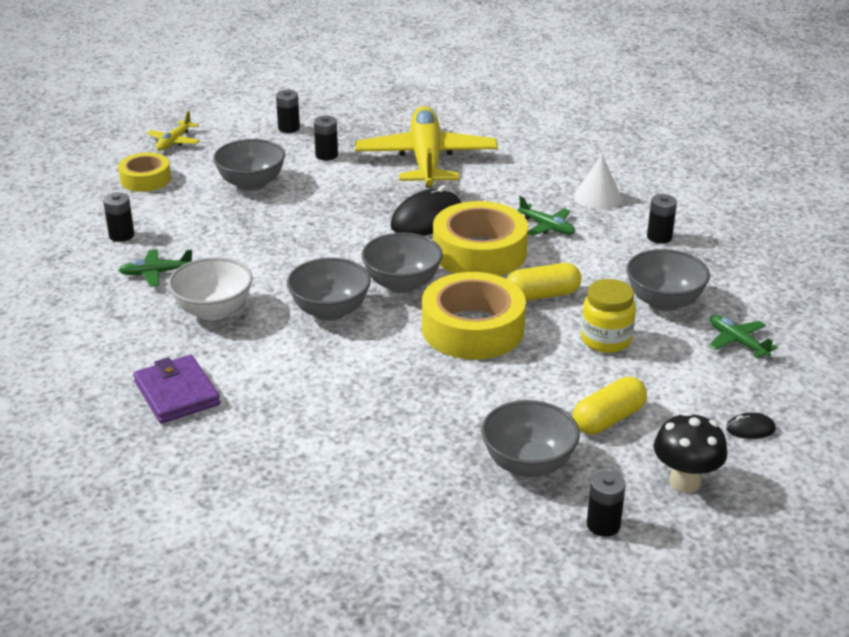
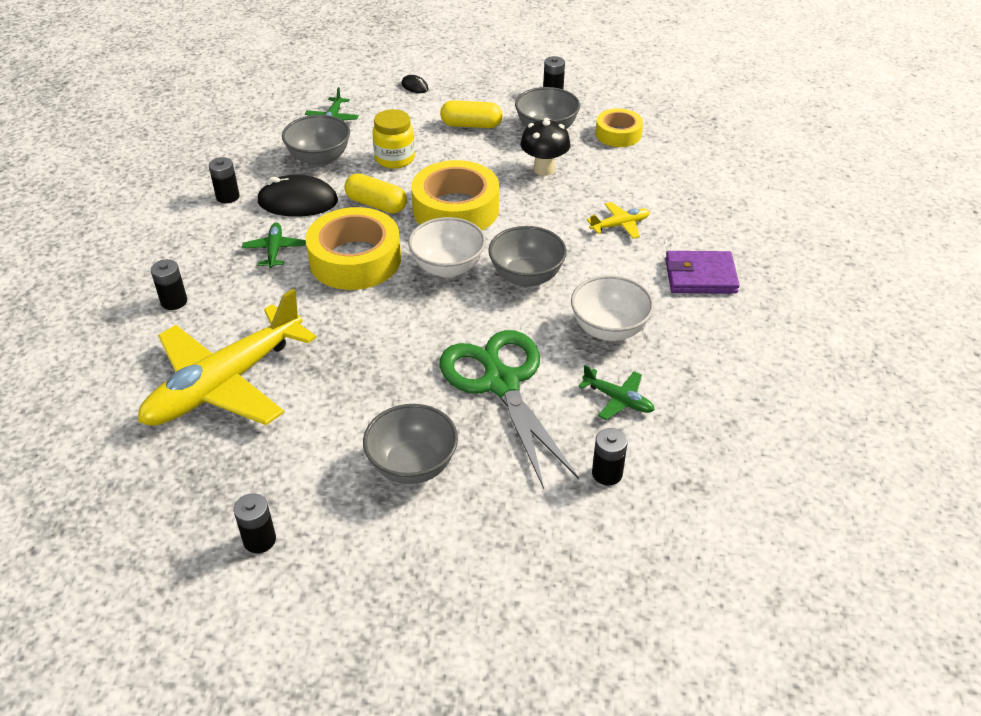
camera: 135 degrees left, 10 degrees up
(145, 179) = (504, 556): yellow tape -> yellow tape (618, 134)
(174, 141) = (402, 615): yellow plane -> yellow plane (620, 225)
(177, 393) = (700, 276): purple wallet -> purple wallet turned 75 degrees clockwise
(252, 242) = (501, 383): none -> green scissors
(326, 155) = (291, 458): black battery -> black battery (174, 301)
(402, 284) = (448, 267): grey bowl -> white bowl
(427, 219) = (338, 314): black mouse -> black mouse (298, 202)
(598, 197) = (191, 251): white cone -> none
(685, 482) = (487, 86): black mushroom -> black mushroom (544, 169)

